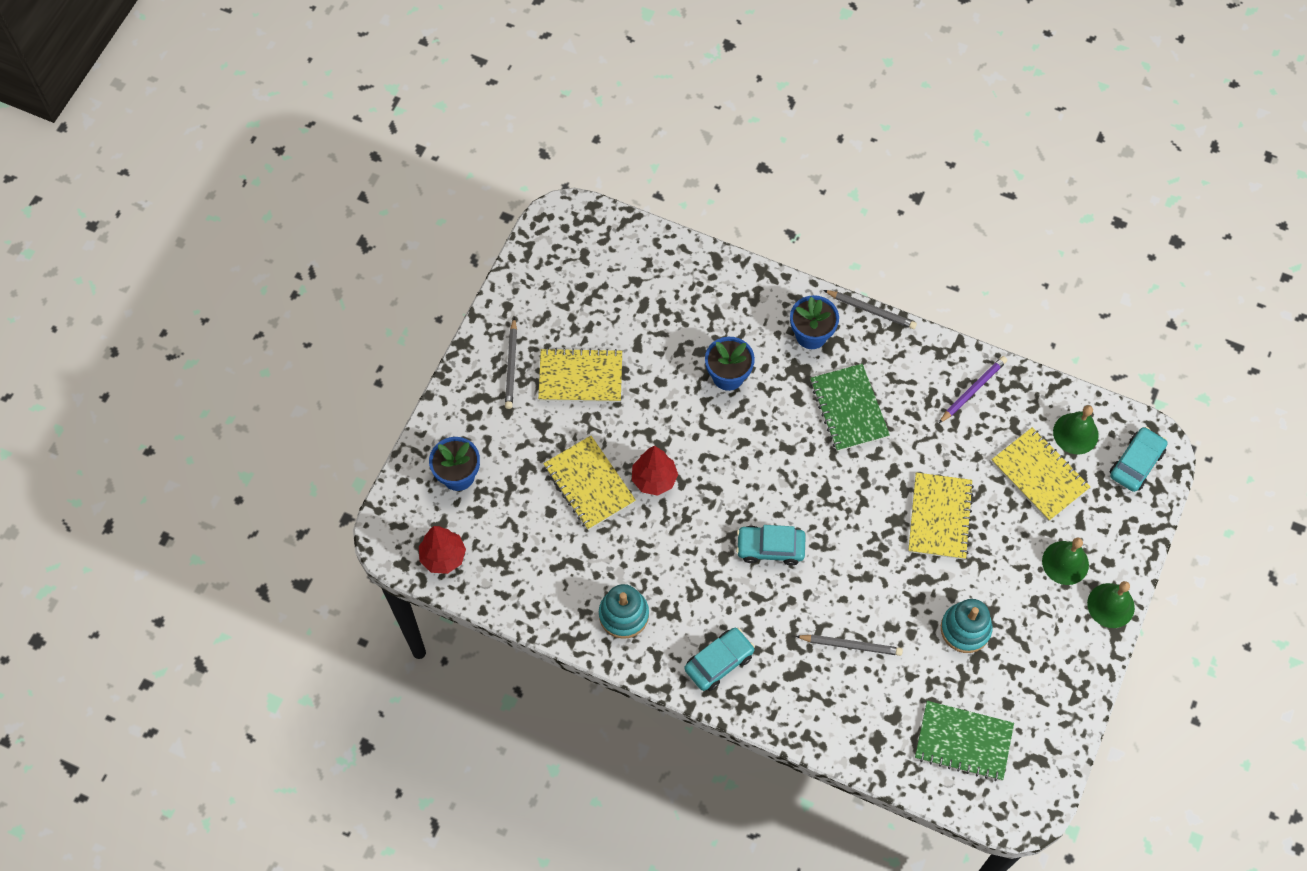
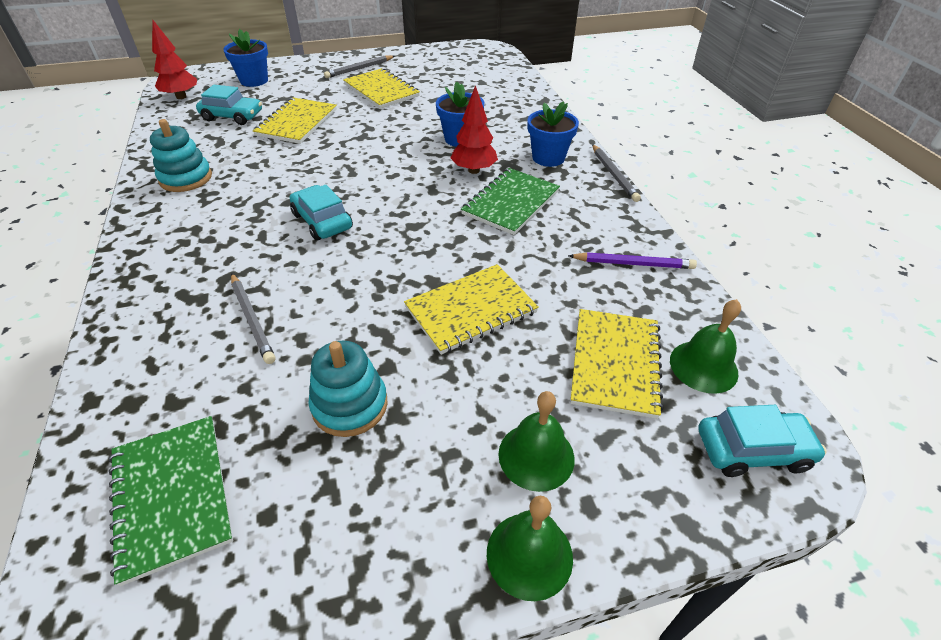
camera: 50 degrees right, 20 degrees down
(654, 479) = (330, 144): red tree -> red tree (474, 170)
(719, 662) = (169, 244): turquoise car -> turquoise car (232, 116)

